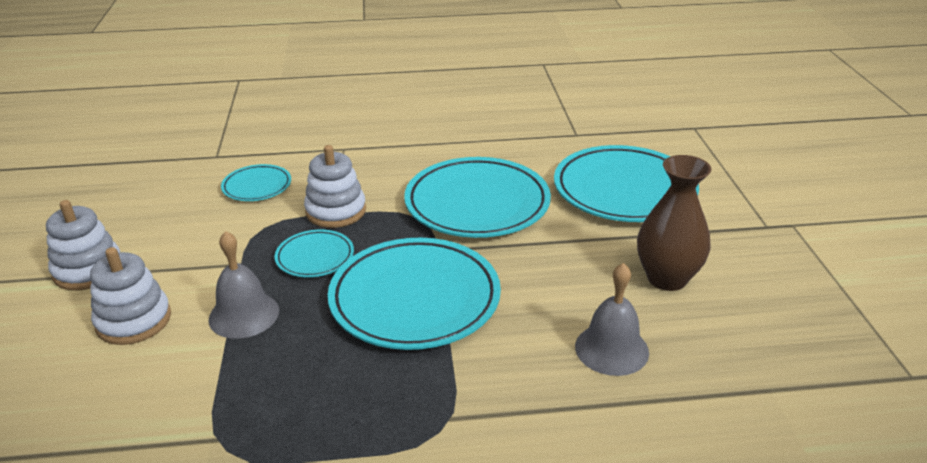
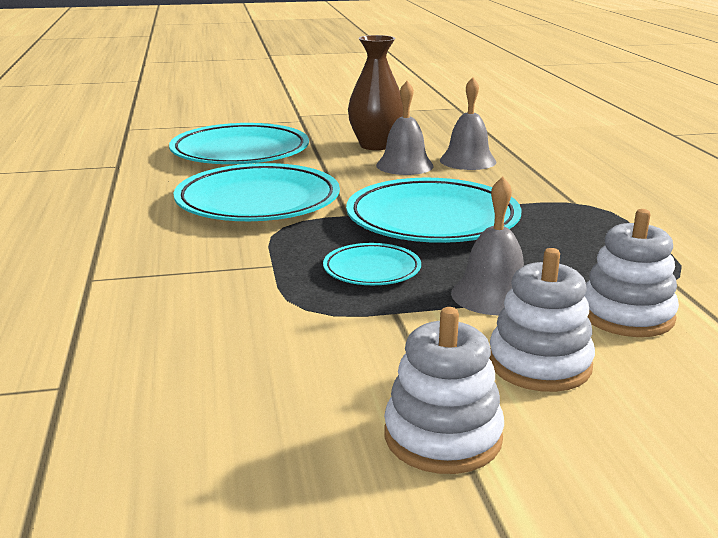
camera: 95 degrees left, 10 degrees down
(257, 186) = (189, 330): turquoise plate -> none
(336, 211) = (268, 268): white stacking toy -> white stacking toy (626, 315)
(588, 295) = (404, 165): none -> grey bell

